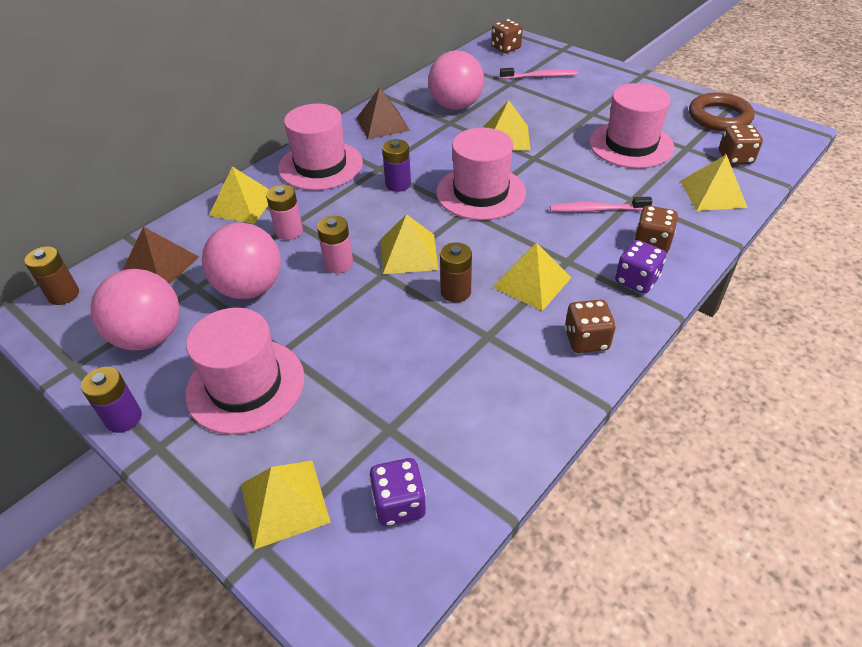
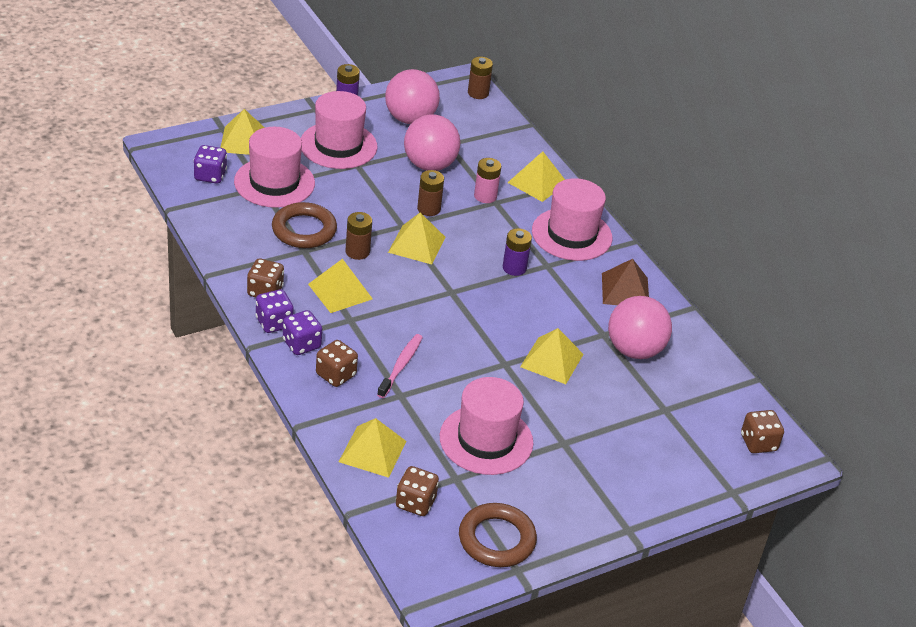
camera: 105 degrees right, 5 degrees down
(160, 265) = (484, 133): brown pyramid -> none
(338, 264) = (429, 209): pink battery -> brown battery
(450, 350) = (304, 230): none -> brown ring
(481, 192) = (471, 309): pink hat -> pink hat (274, 182)
(540, 76) = (668, 440): pink toothbrush -> none
(627, 312) = (274, 323): none -> purple dice

